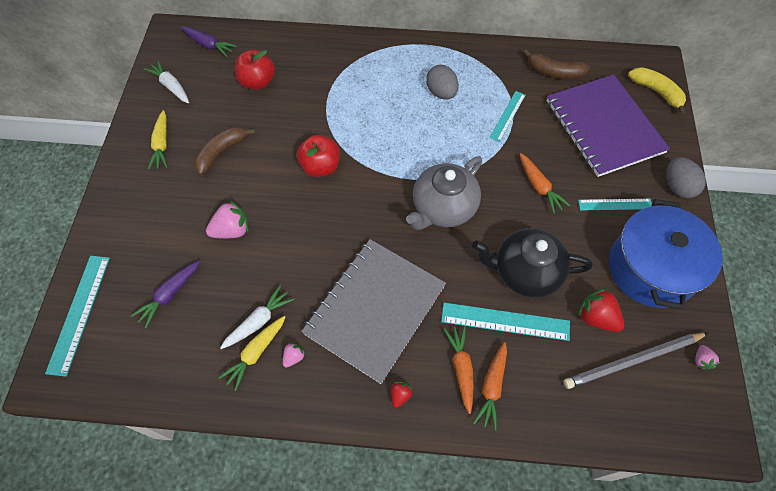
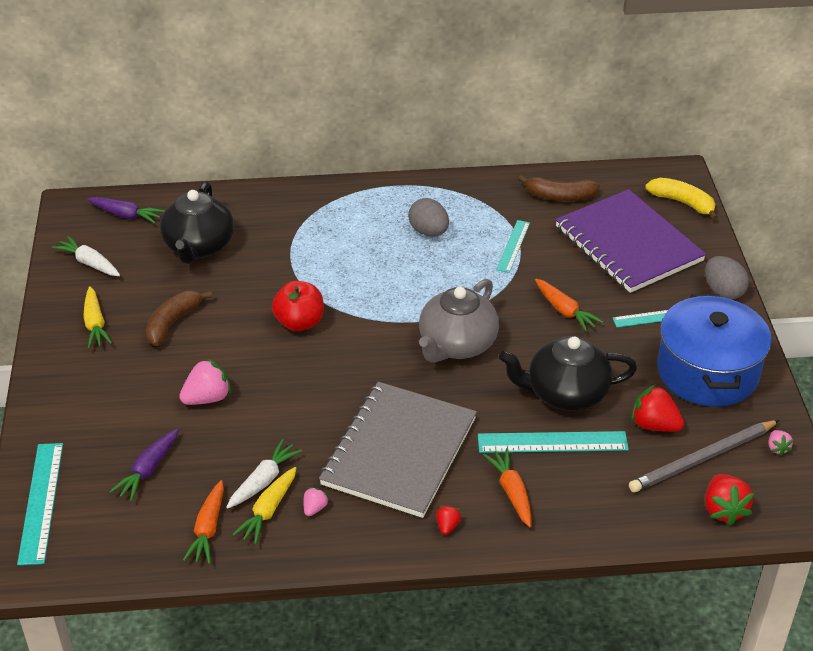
camera: 10 degrees left, 20 degrees down
(257, 82) = (199, 246): red apple -> black teapot
(492, 387) = (550, 504): orange carrot -> orange carrot (208, 529)
(643, 420) = (723, 509): none -> red strawberry

